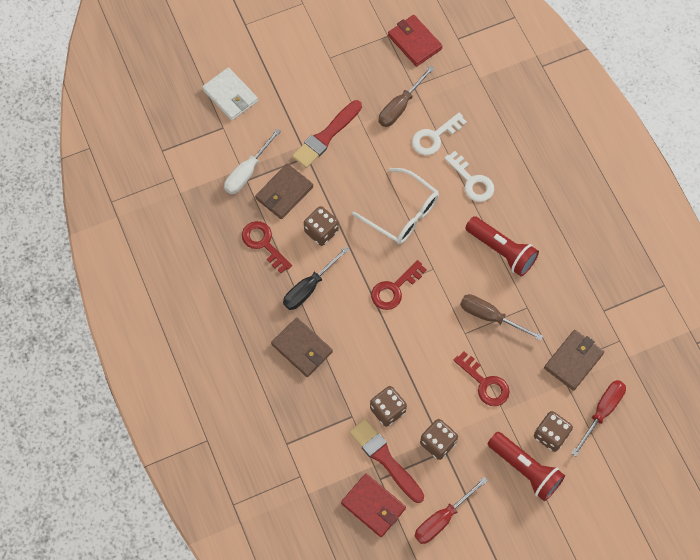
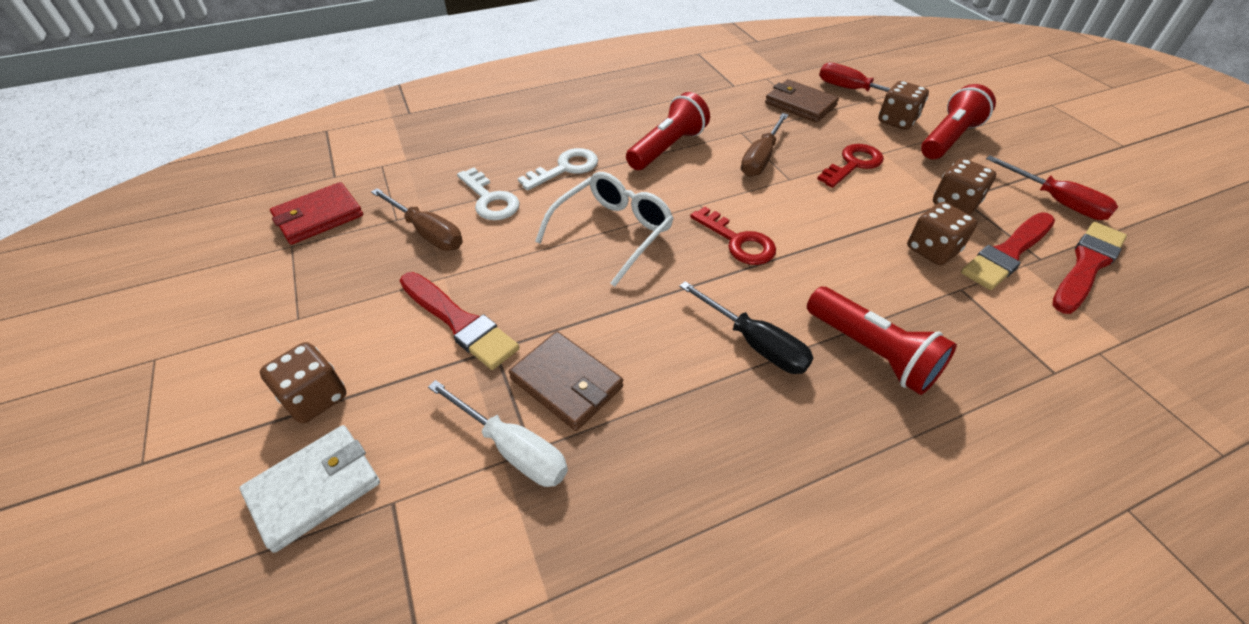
camera: 90 degrees left, 20 degrees down
(263, 243) = (675, 415): red key -> none
(302, 348) = (871, 352): brown wallet -> red flashlight
(321, 231) = (646, 327): brown dice -> brown dice (315, 398)
(373, 506) = (1087, 265): red wallet -> red brush

